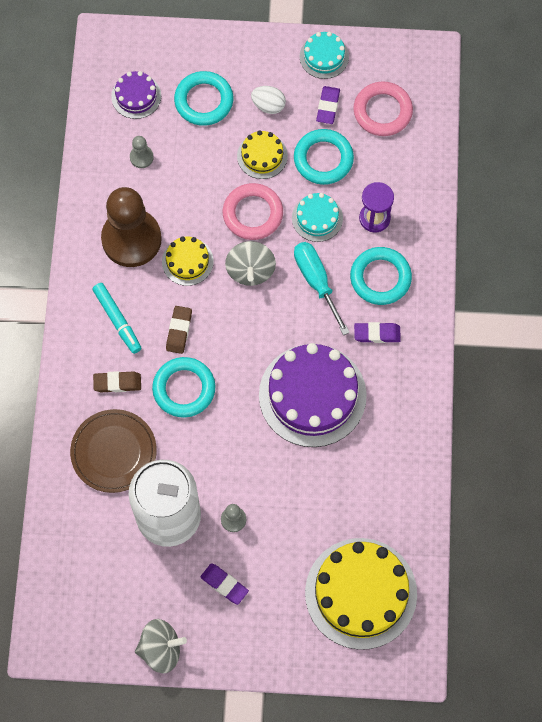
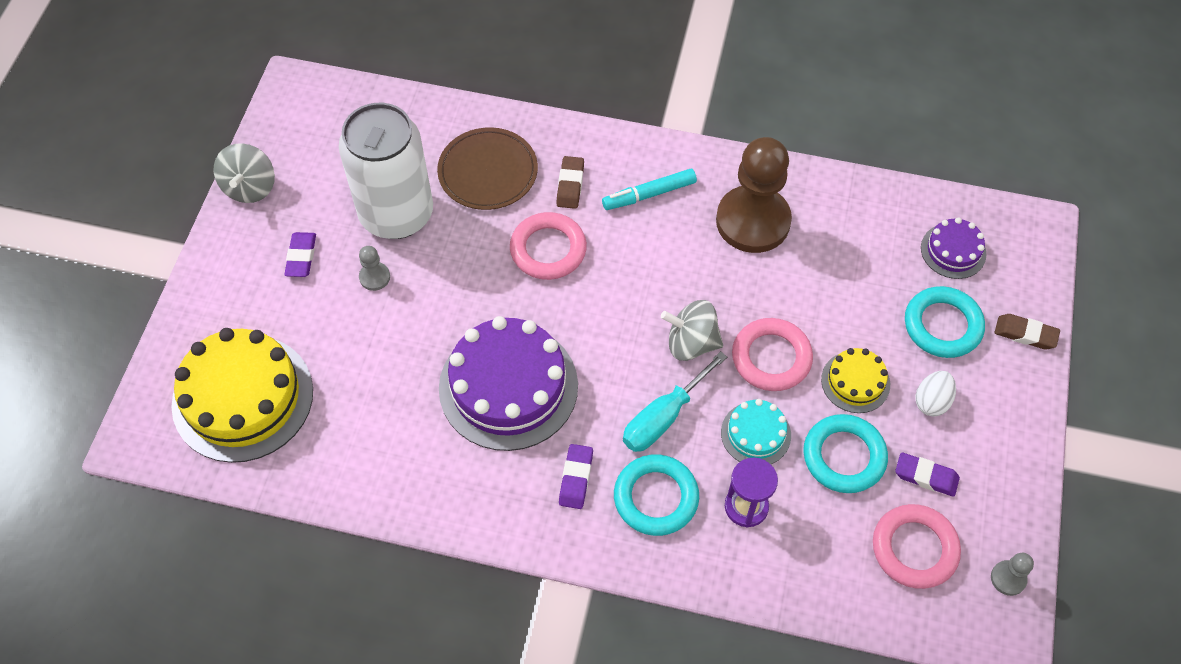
camera: 100 degrees right, 10 degrees down
(141, 157) = (865, 245): grey pawn -> grey pawn (1008, 578)
(179, 331) = (623, 254): brown eraser -> brown eraser (1025, 334)
(184, 389) = (548, 249): turquoise ring -> pink ring
(187, 261) = (714, 276): yellow cake -> none
(224, 584) = (301, 257): purple eraser -> purple eraser turned 45 degrees counterclockwise
(316, 281) = (663, 417): turquoise screwdriver -> turquoise screwdriver turned 150 degrees clockwise
(324, 56) = (1007, 485): turquoise cake -> none

